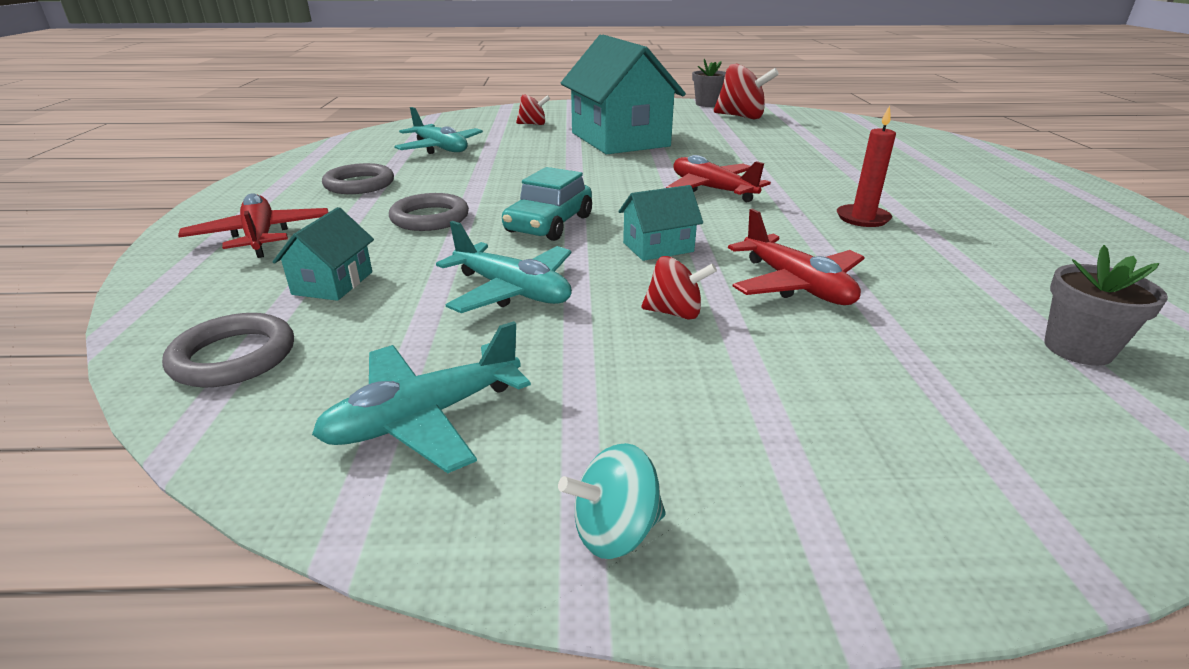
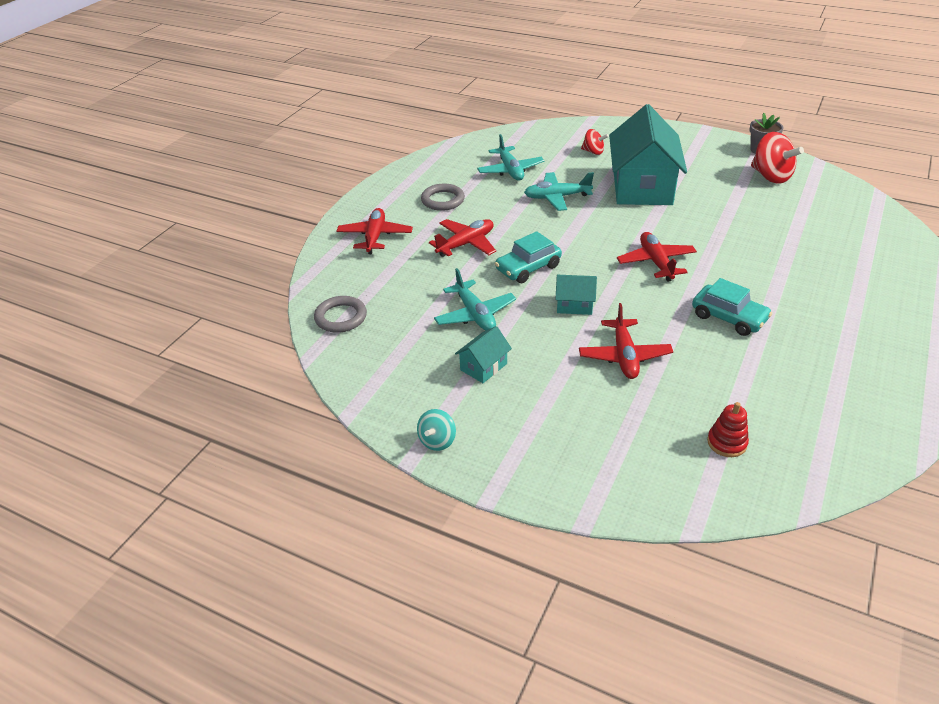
camera: 30 degrees right, 10 degrees up
(333, 283) = (396, 283): turquoise house -> turquoise house (483, 367)
(424, 418) = (399, 373): turquoise plane -> turquoise plane (557, 197)
(430, 218) = (466, 244): grey ring -> red plane
(615, 531) = (437, 441): turquoise spinning top -> turquoise spinning top turned 75 degrees counterclockwise
(675, 313) = (543, 353): red spinning top -> none
(862, 218) = (729, 317): red candle -> turquoise car
(1077, 349) = (727, 443): grey flower pot -> red stacking toy

